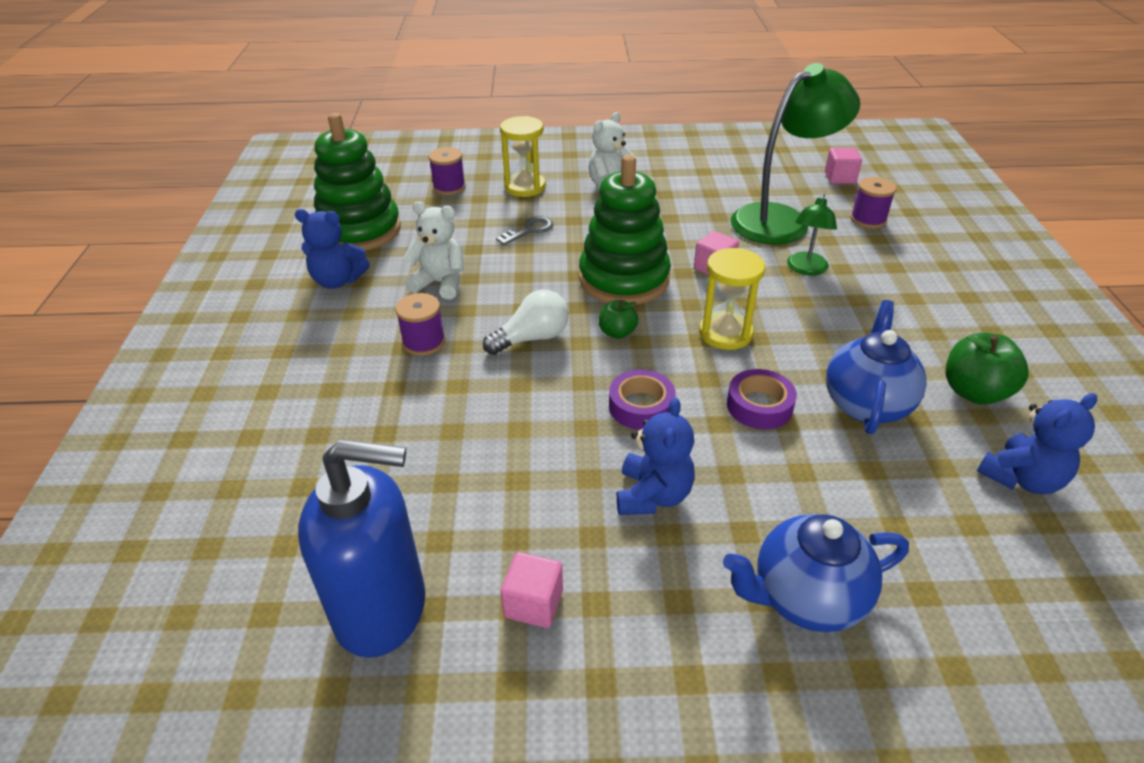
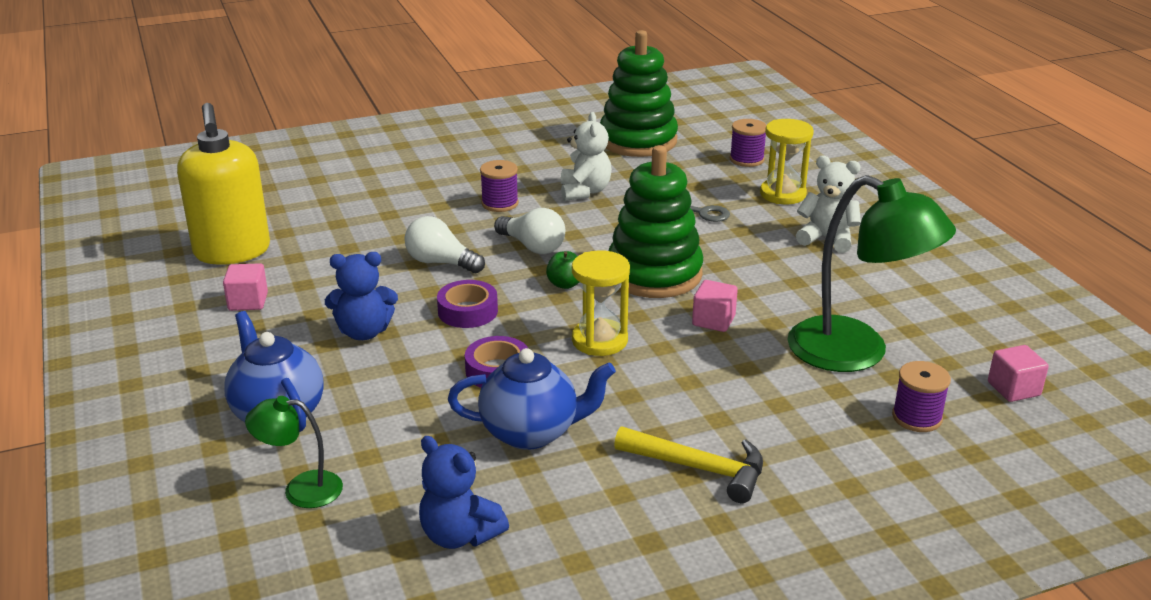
camera: 70 degrees right, 10 degrees down
(338, 281) = (559, 151): blue teddy bear -> none
(382, 609) = (232, 252): blue soap dispenser -> yellow soap dispenser
(528, 409) = (440, 262): none -> white light bulb
(806, 269) = (756, 378): green lamp -> green lamp (301, 489)
(925, 324) = (699, 469): none -> yellow hammer
(974, 392) = (588, 505): green apple -> none

